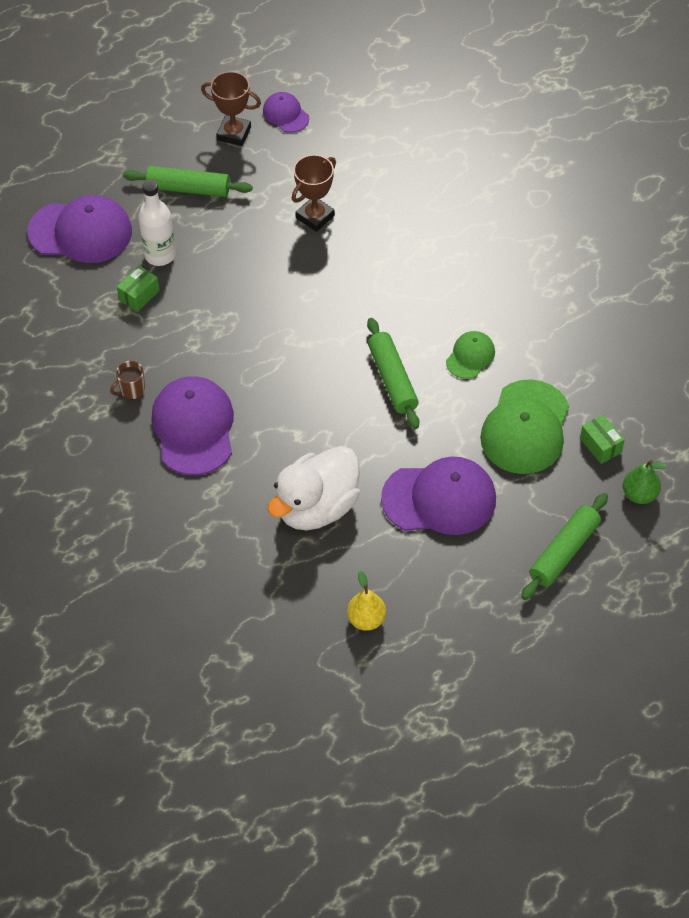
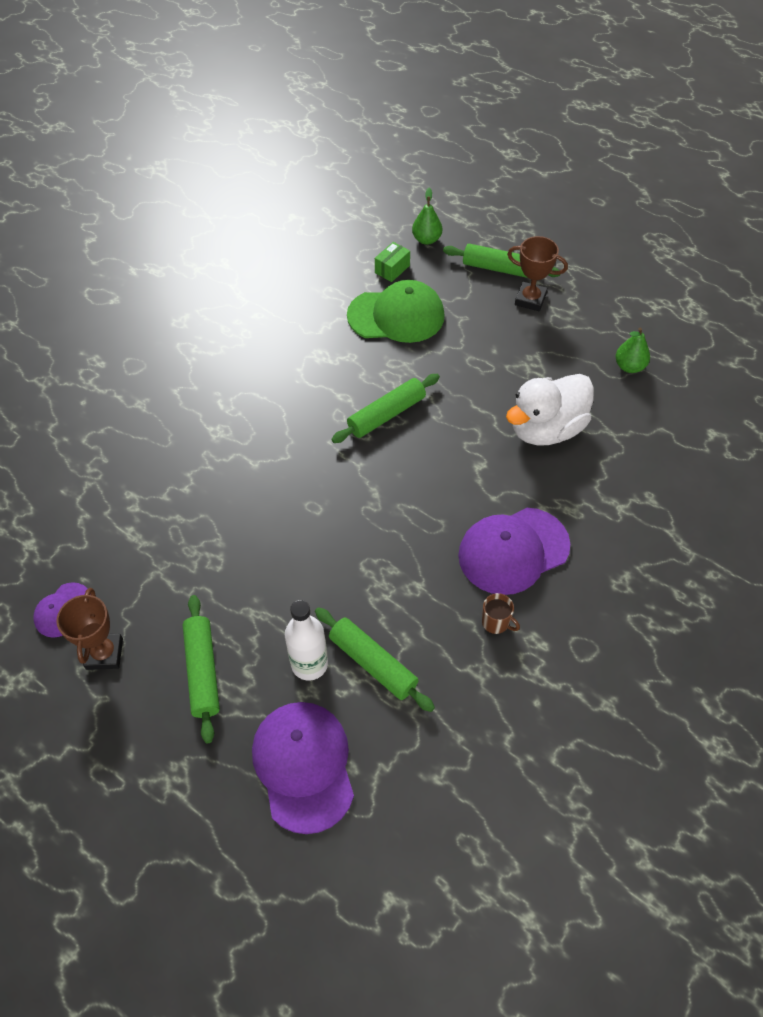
camera: 110 degrees left, 0 degrees up
(139, 295) = (373, 663): green box -> green rolling pin
(315, 217) = (209, 534): brown trophy -> brown trophy (530, 299)
(317, 507) = (546, 429): white duck -> white duck turned 120 degrees clockwise
(366, 619) = (629, 366): yellow pear -> green pear
(439, 498) = (493, 351): purple cap -> none
(470, 356) = (338, 368): green cap -> none

